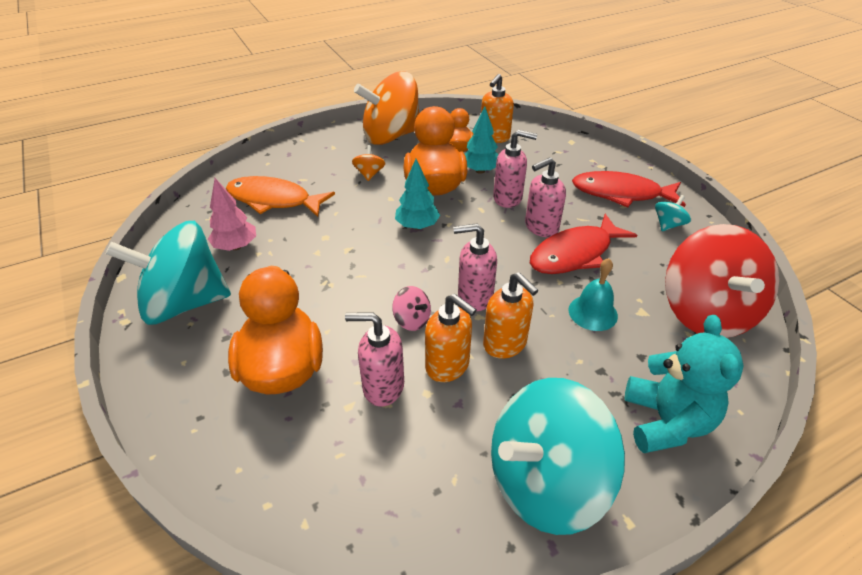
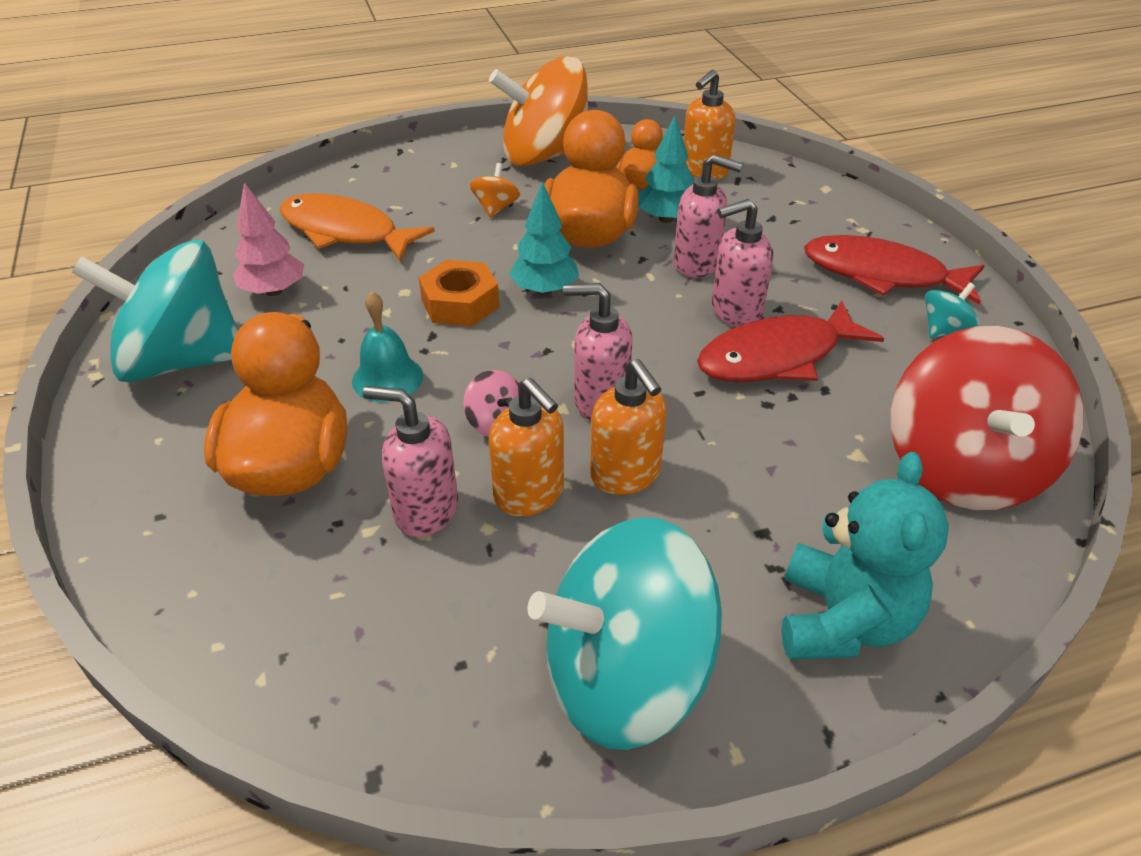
camera: 10 degrees right, 0 degrees up
(364, 241) = (460, 303): none -> orange nut
(593, 312) = (777, 446): turquoise bell -> turquoise bell (387, 378)

